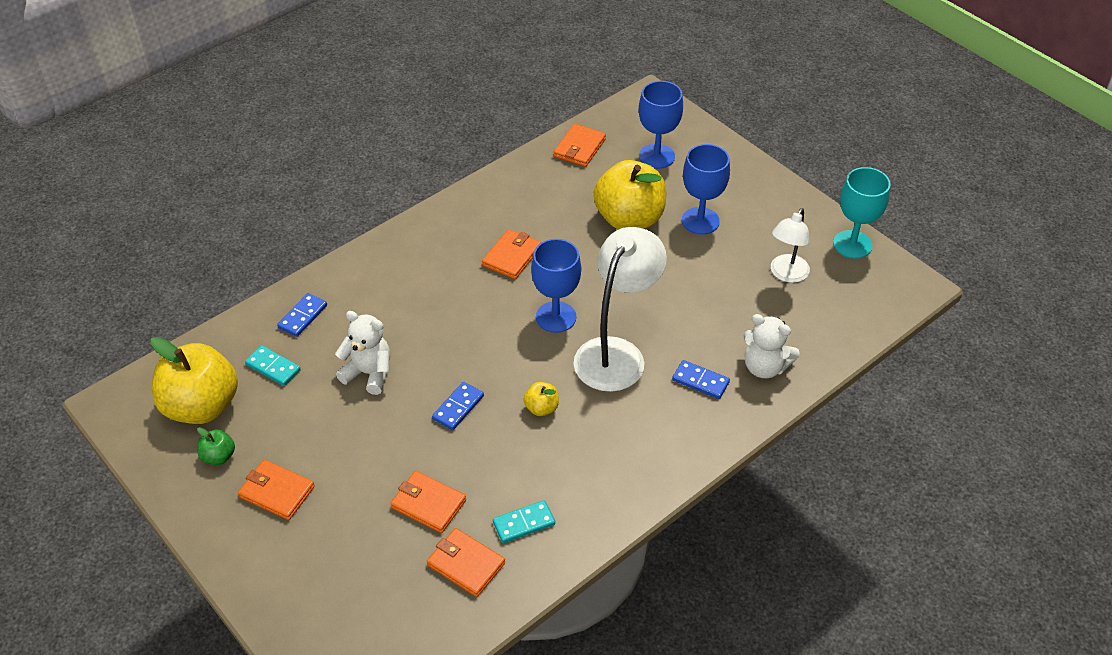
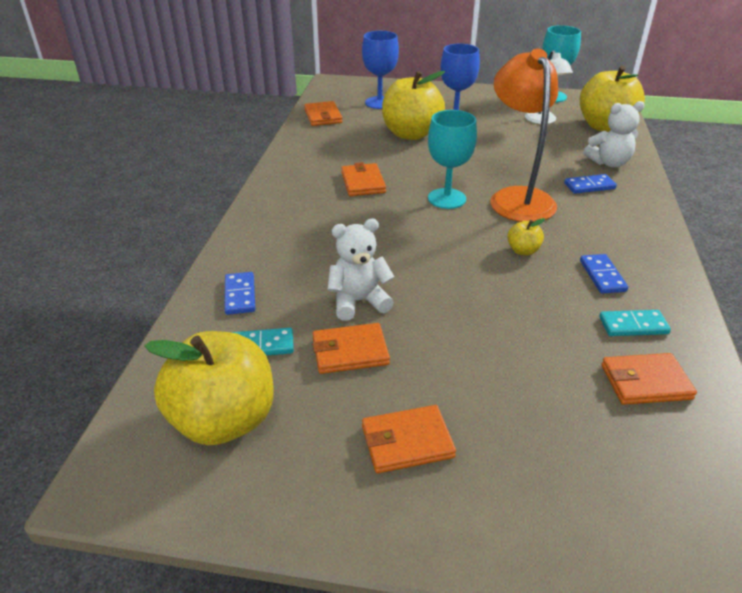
camera: 40 degrees left, 10 degrees down
(218, 456) = (303, 452): green apple -> none
(428, 504) = (548, 360): orange wallet -> orange wallet (350, 351)
(458, 407) = (465, 283): blue domino -> blue domino (602, 276)
(524, 523) = (633, 325): turquoise domino -> turquoise domino turned 60 degrees clockwise
(556, 317) = (447, 198): blue goblet -> turquoise goblet
(616, 353) = (517, 197): white lamp -> orange lamp
(840, 319) = (604, 126): none -> yellow apple

